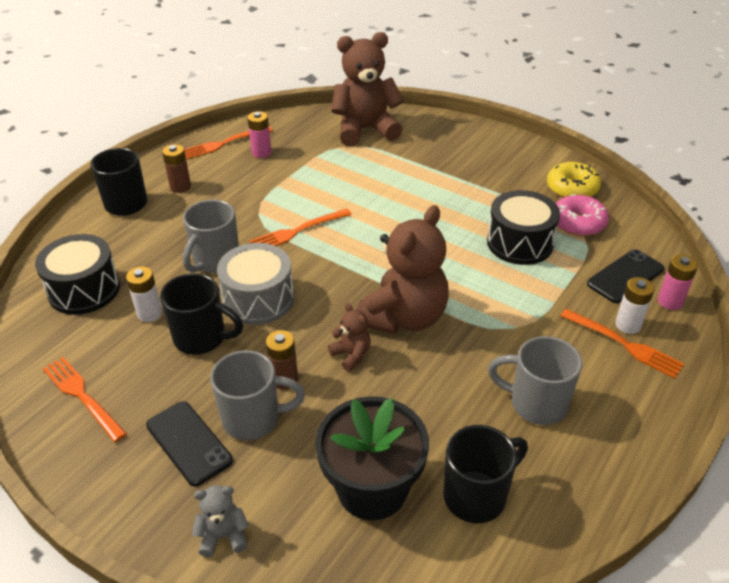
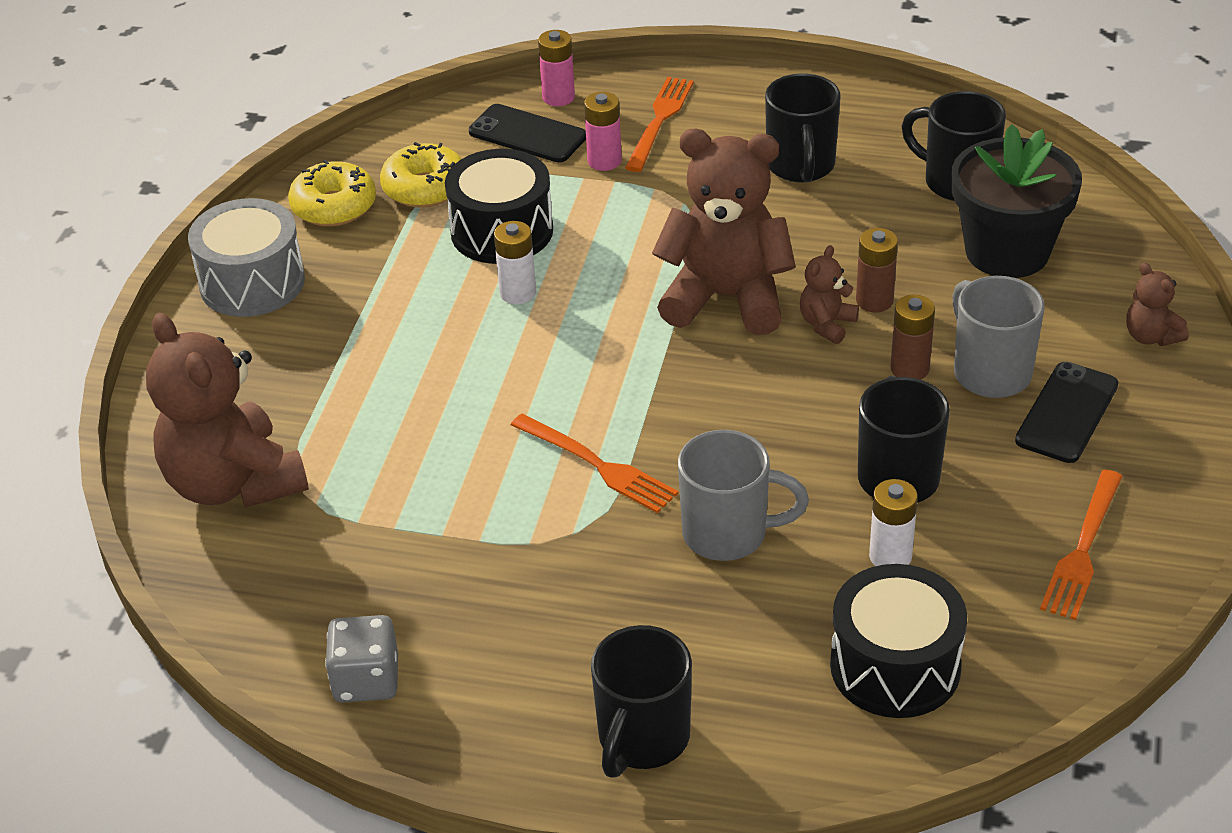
camera: 110 degrees left, 0 degrees up
(180, 187) = (548, 678): brown battery -> brown battery (874, 301)
(223, 144) = (366, 680): orange fork -> grey dice
(223, 536) = (1151, 336): grey teddy bear -> brown teddy bear
(258, 299) = (782, 449): grey drum -> grey drum (252, 282)
(261, 152) = (376, 605): pink battery -> pink battery (604, 161)
(536, 403) = (801, 167): grey mug -> black mug
(578, 223) = (425, 188): pink donut -> yellow donut
(628, 325) = (623, 122): white battery -> white battery (518, 293)

